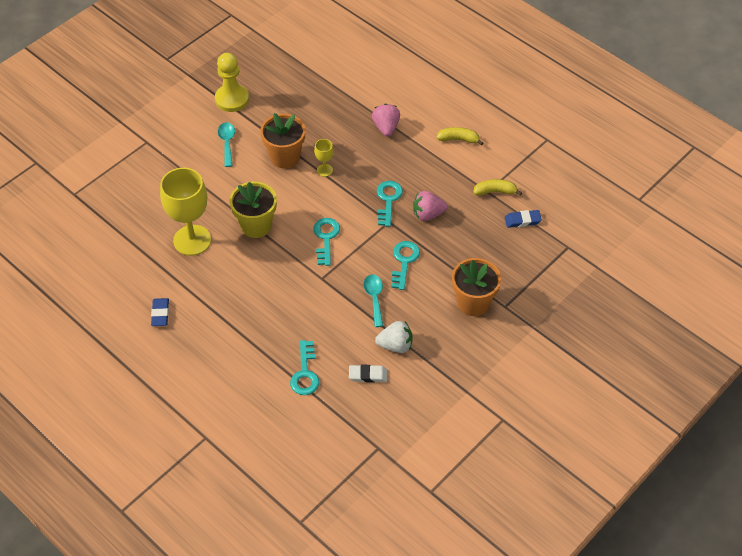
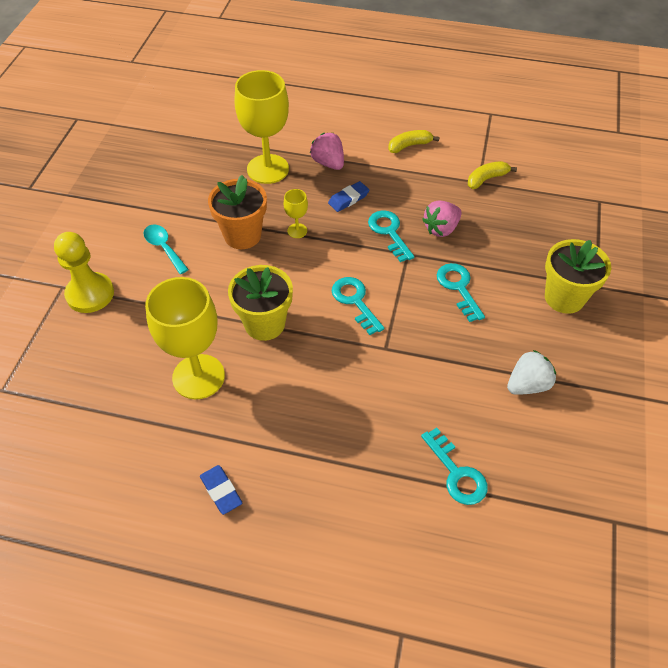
camera: 30 degrees left, 0 degrees up
(232, 99) = (137, 200): yellow pawn -> yellow pawn (90, 294)
(338, 113) = (268, 169): none -> yellow goblet
(368, 375) = (528, 436): white eraser -> none
(374, 298) = (460, 342): turquoise spoon -> none
(473, 303) = (564, 298): orange flower pot -> yellow flower pot
(522, 220) = (536, 195): blue eraser -> blue eraser (348, 199)

